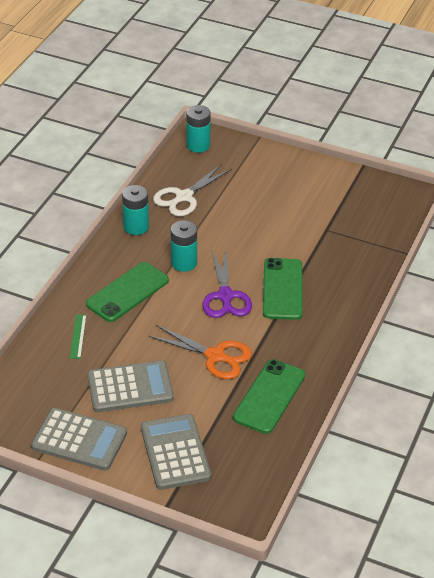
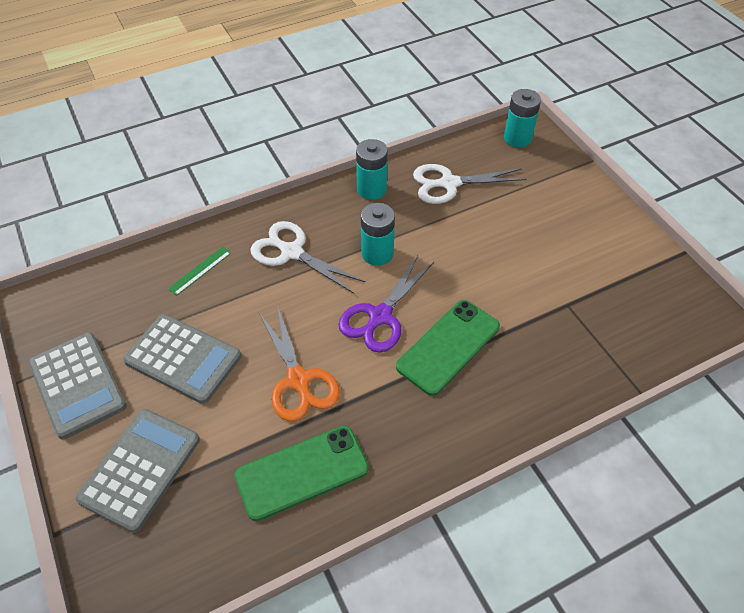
camera: 40 degrees right, 10 degrees up
(127, 292) = (292, 252): green phone -> white scissors

